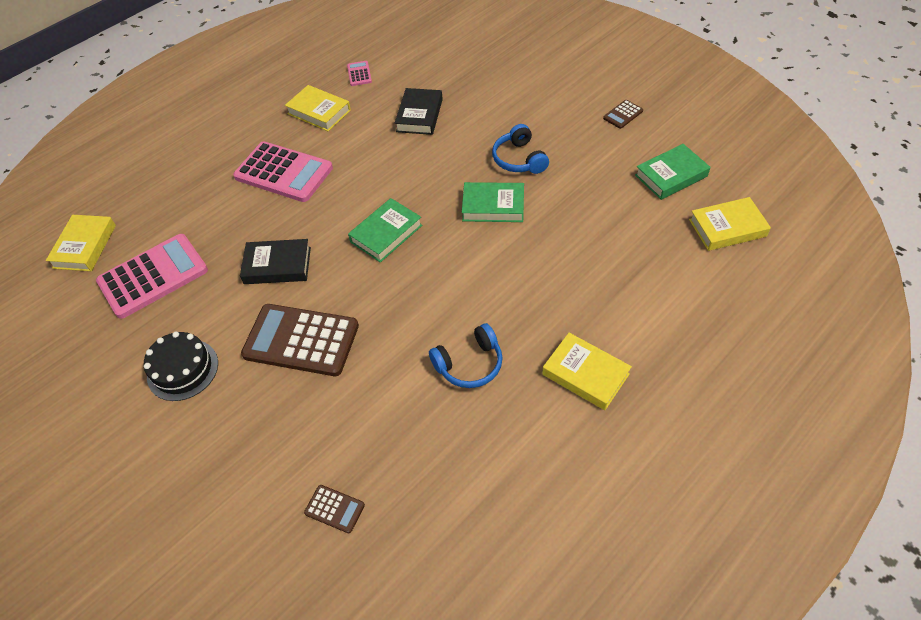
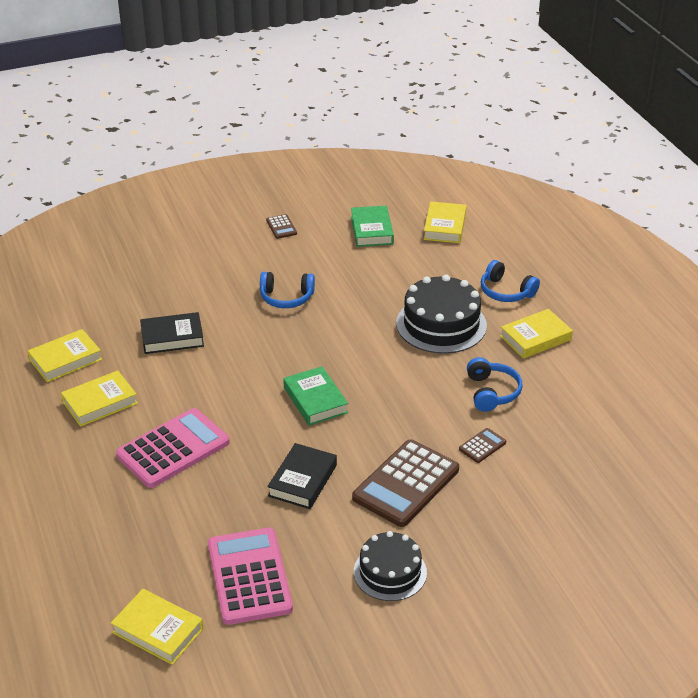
camera: 70 degrees left, 15 degrees down
(334, 509) = (586, 501): brown calculator -> brown calculator (482, 446)
(359, 74) = (65, 360): pink calculator -> yellow book
(419, 115) = (172, 337): black book -> black book turned 45 degrees counterclockwise
(493, 206) = (331, 329): green book -> none
(555, 284) = (441, 324): none -> black cake
(650, 320) = (506, 292): none -> blue headphones

